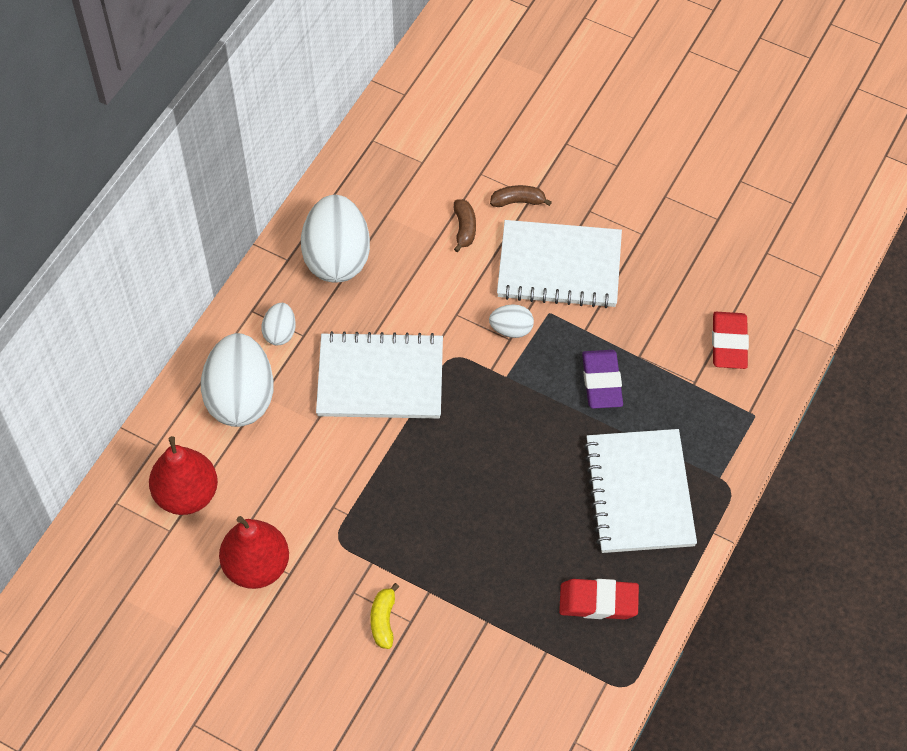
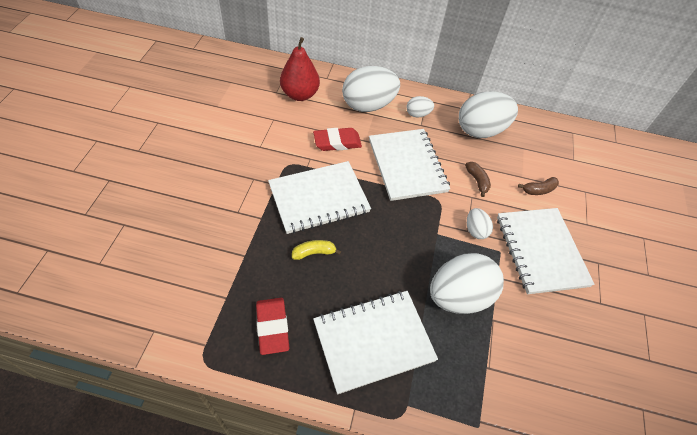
camera: 70 degrees right, 5 degrees down
(257, 566) = (261, 131): red pear -> none
(383, 620) = (236, 197): yellow banana -> yellow banana (314, 253)
(412, 509) = (319, 198): none -> white notebook
(518, 201) = (578, 217): brown banana -> brown banana (477, 181)
(601, 382) = (459, 296): purple eraser -> white egg
(729, 343) = (537, 391): red eraser -> red eraser (337, 142)

